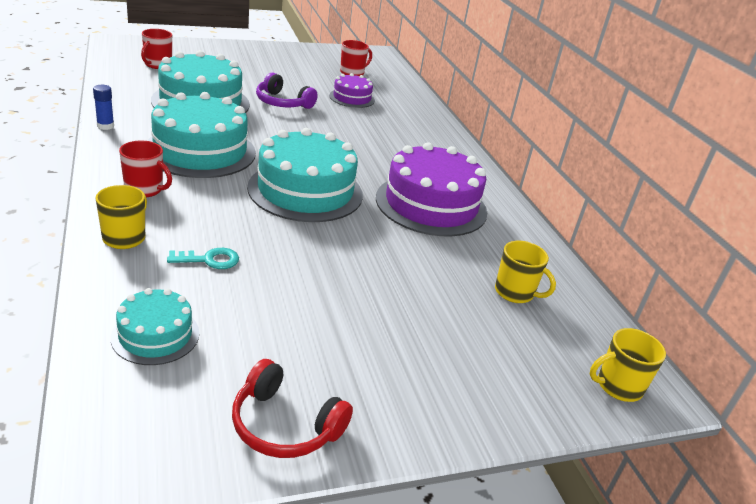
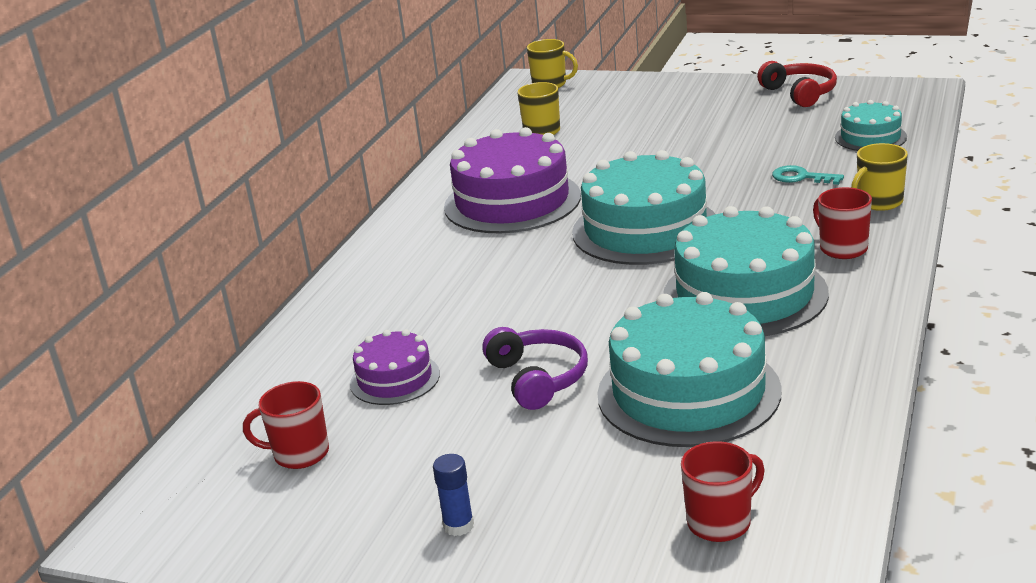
camera: 135 degrees left, 5 degrees down
(105, 126) = (873, 352): blue glue stick -> blue glue stick (458, 526)

